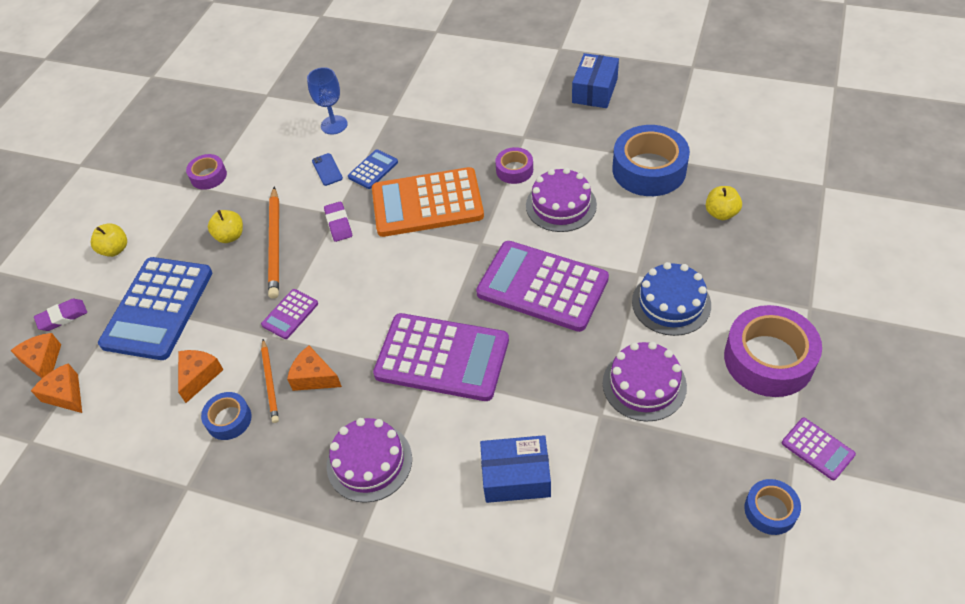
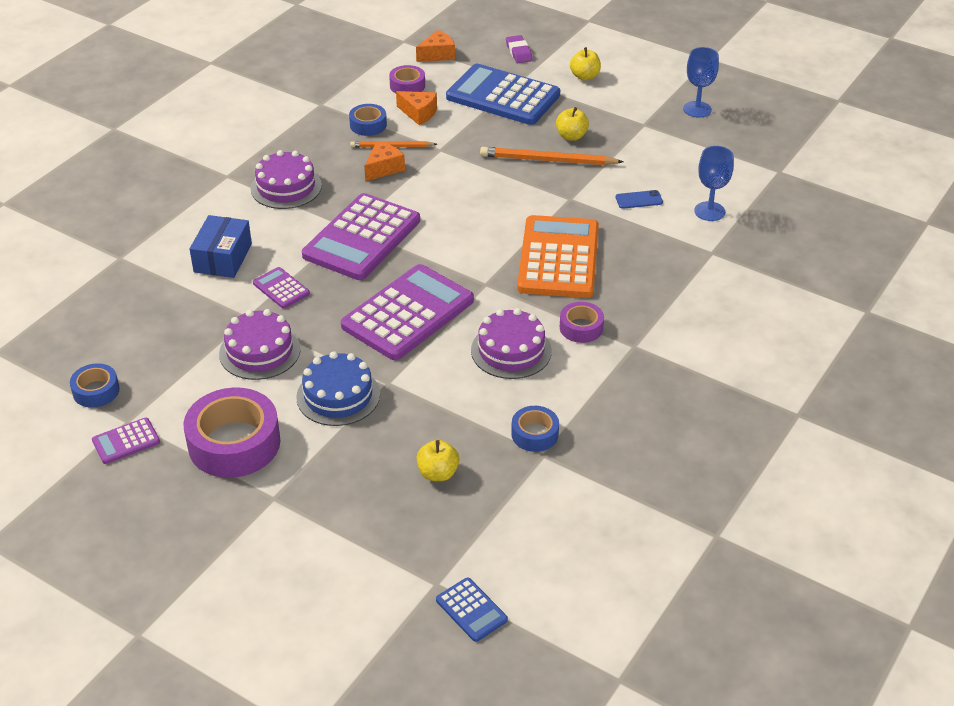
camera: 100 degrees right, 10 degrees down
(43, 361) = (477, 44): orange cheese -> none
(173, 158) = (697, 109): none -> blue goblet
(208, 176) = (660, 128): purple tape -> purple tape (407, 85)
(290, 314) = (458, 162): purple calculator -> purple calculator (281, 288)
(338, 224) = (556, 199): purple eraser -> none
(373, 170) = (625, 229): blue calculator -> blue calculator (471, 610)
(594, 91) = (697, 425): blue box -> none
(649, 169) = (534, 434): blue tape -> blue tape, size x0.52

